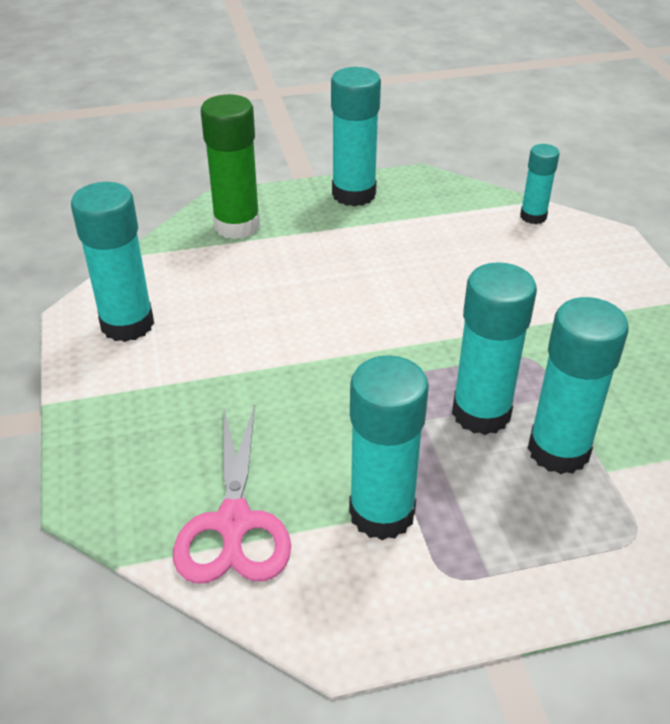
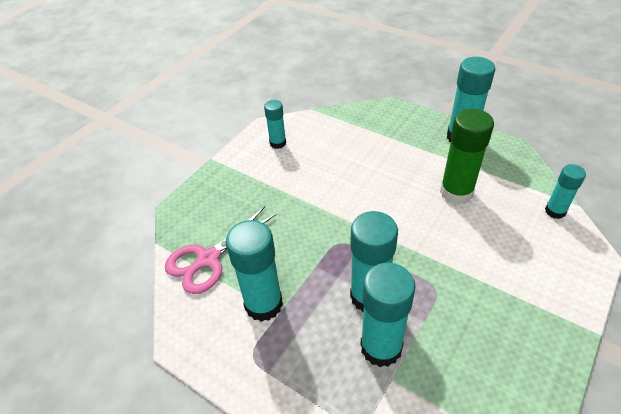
camera: 50 degrees right, 5 degrees up
(127, 324) = (278, 143): turquoise glue stick -> turquoise glue stick, size x0.58
(237, 226) = (380, 122): green glue stick -> green glue stick (456, 192)

